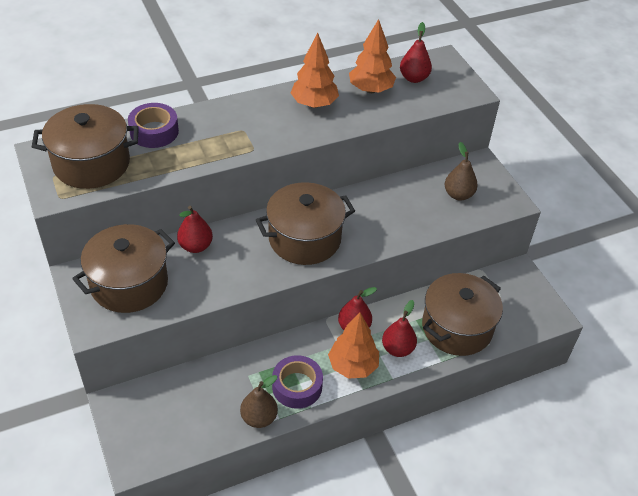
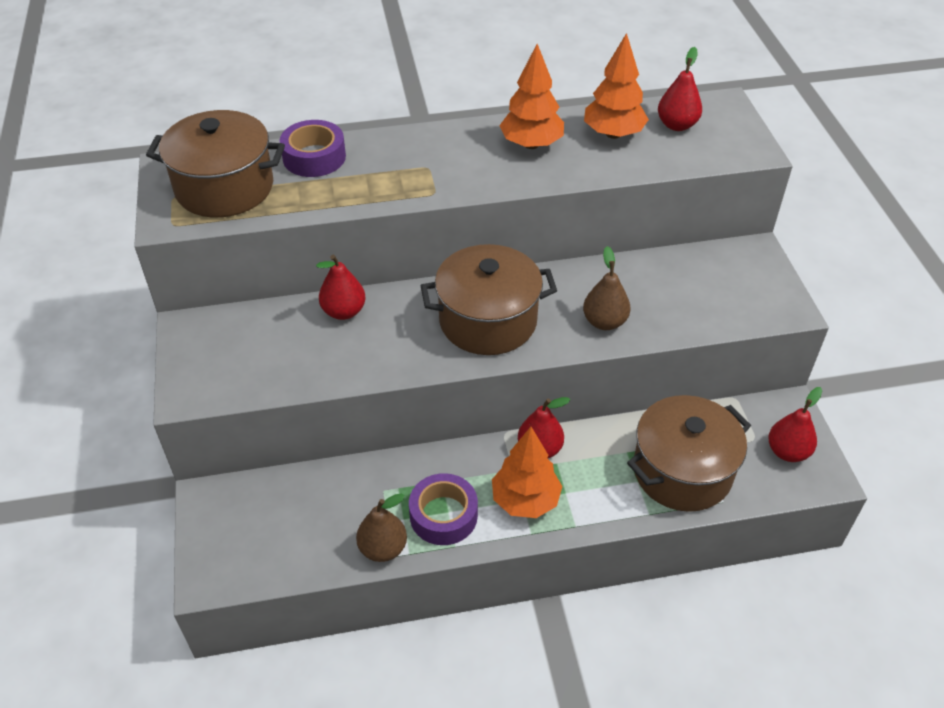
camera: 15 degrees right, 0 degrees up
(129, 283) = (247, 347): brown pot -> none
(397, 349) = (592, 487): red pear -> red pear (787, 451)
(458, 195) = (714, 290): brown pear -> brown pear (604, 322)

